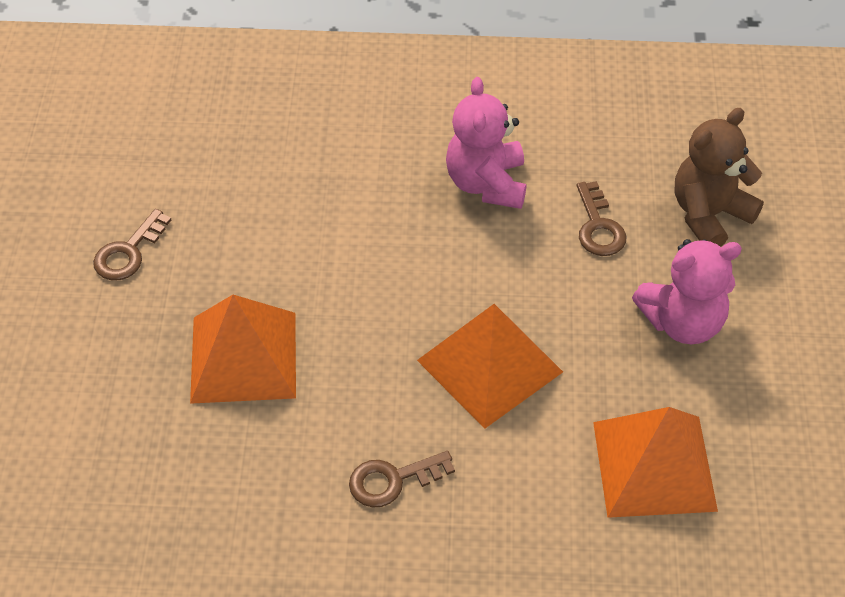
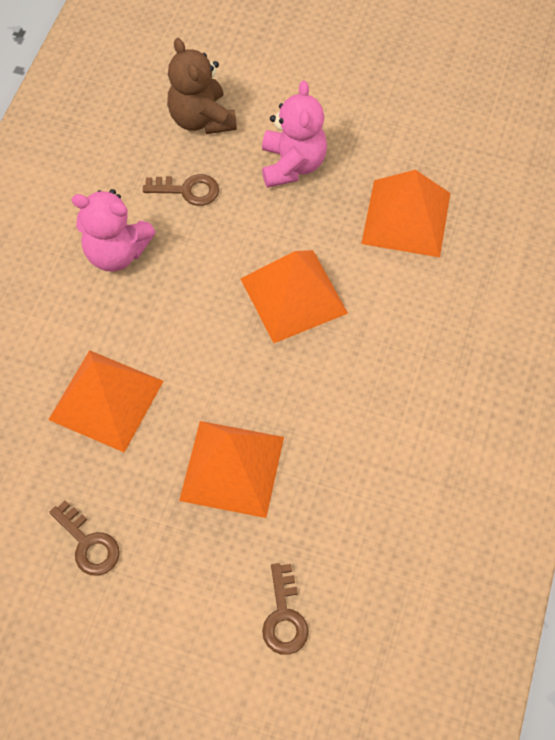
camera: 75 degrees left, 10 degrees up
(298, 223) = (106, 400): none -> orange pyramid
(392, 480) = (376, 384): brown key -> brown key (284, 617)

